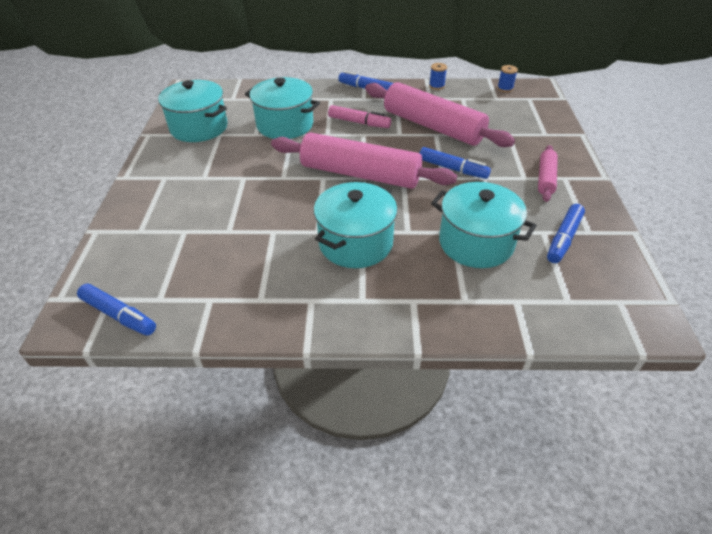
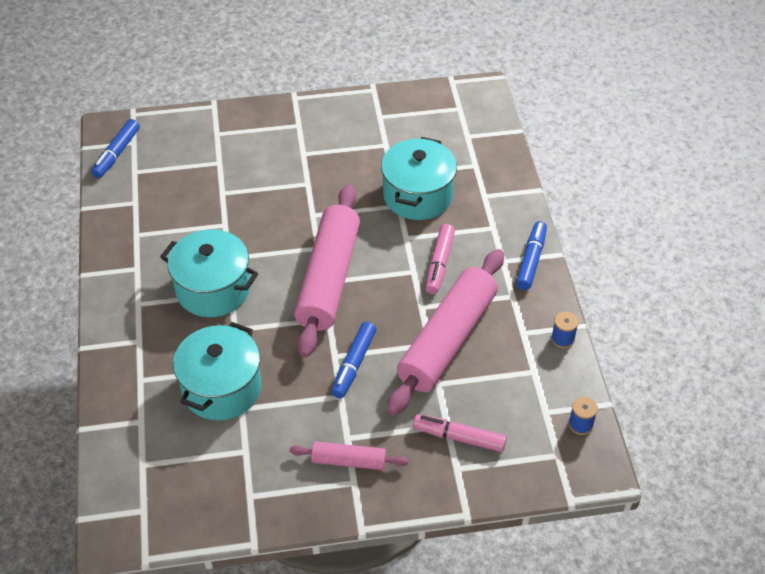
camera: 80 degrees right, 5 degrees up
(199, 127) = (395, 124): turquoise pot -> none
(519, 130) = (459, 437): none -> pink marker
(563, 238) = (236, 470): blue marker -> none

